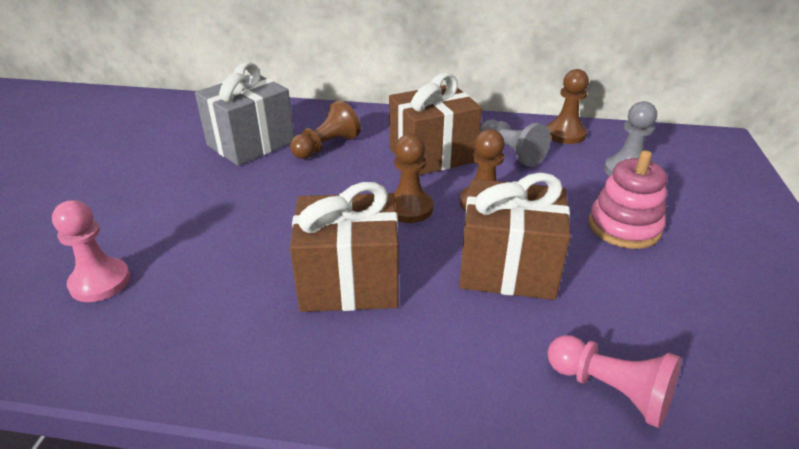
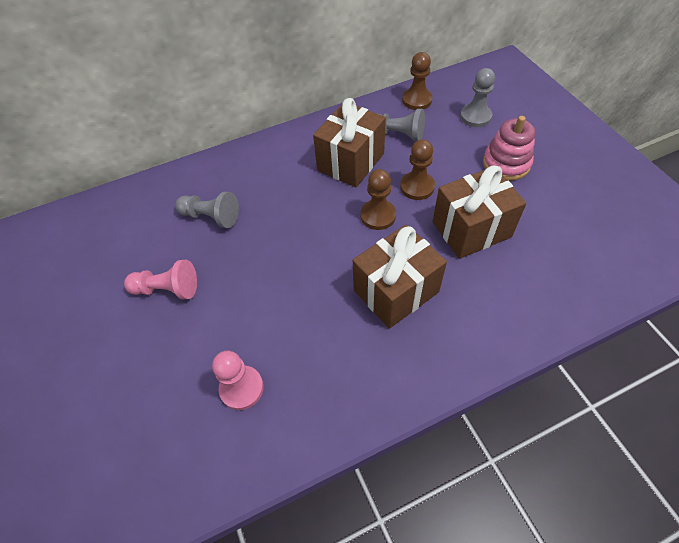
camera: 30 degrees left, 20 degrees up
(251, 143) = (211, 217): grey gift -> grey pawn
(326, 146) = (271, 191): brown pawn -> none
(610, 390) = (576, 277): pink pawn -> pink pawn (167, 289)

